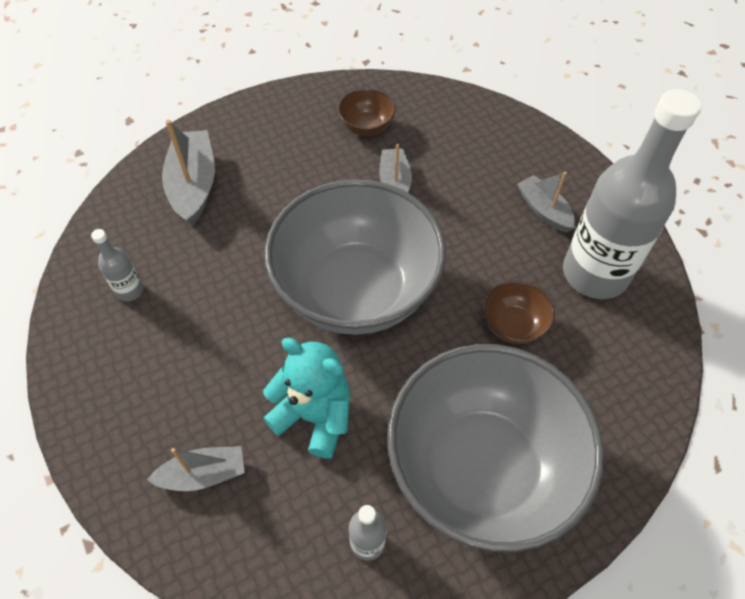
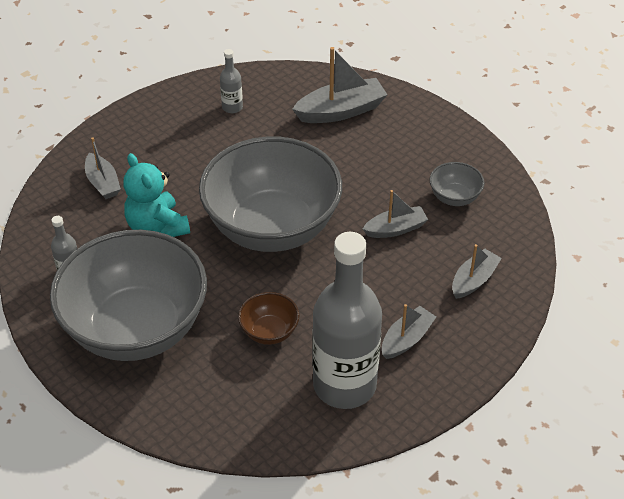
camera: 75 degrees right, 10 degrees down
(314, 416) = (157, 227): turquoise teddy bear -> turquoise teddy bear turned 135 degrees clockwise
(366, 127) = (454, 197): brown bowl -> grey bowl
(480, 142) = (474, 280): none -> grey boat

